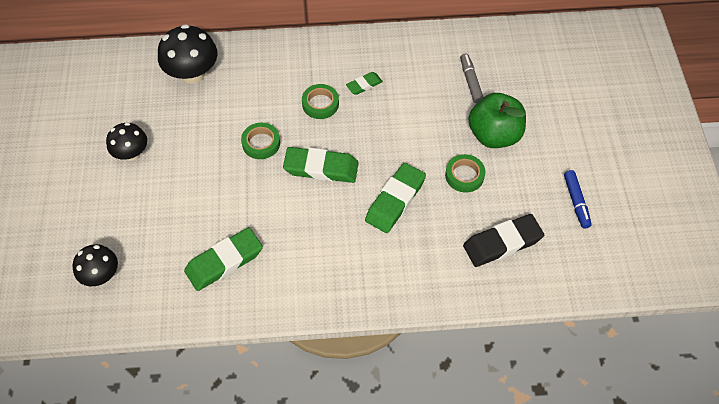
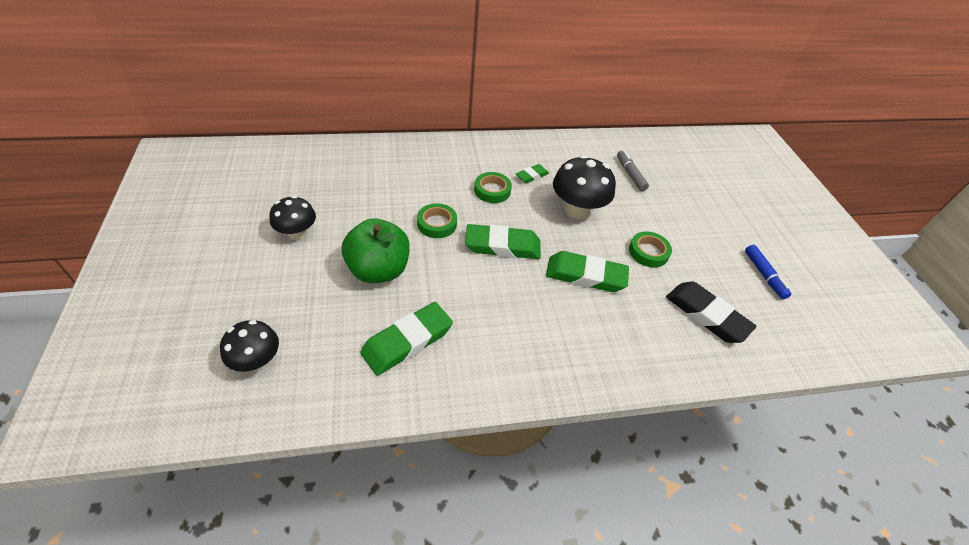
camera: 10 degrees left, 10 degrees down
(192, 74) = (361, 164): black mushroom -> black mushroom (577, 209)
(395, 200) = (585, 276): green eraser -> green eraser turned 75 degrees clockwise
(494, 135) = (665, 217): green apple -> green apple (378, 270)
(502, 243) = (706, 315): black eraser -> black eraser turned 75 degrees clockwise

